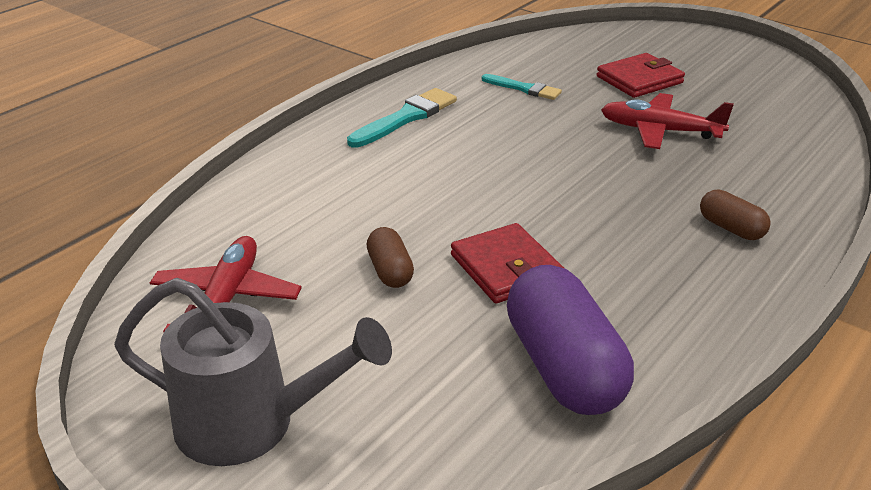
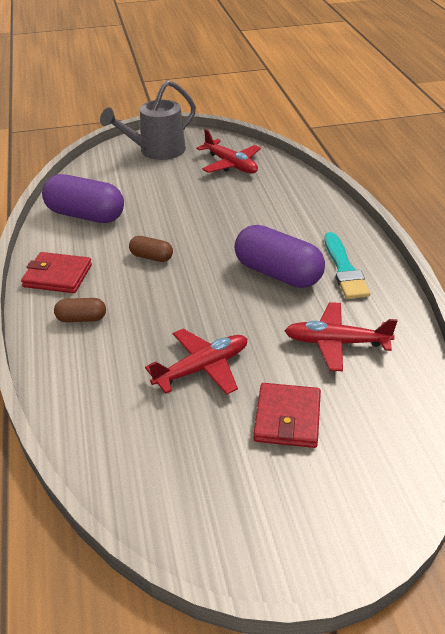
camera: 130 degrees right, 5 degrees up
(390, 271) = (198, 204): brown capsule -> brown capsule (151, 257)
(466, 149) = (278, 273): none -> purple capsule
(506, 268) = (157, 232): red wallet -> red wallet (57, 276)
(524, 88) = (336, 342): turquoise brush -> red plane

